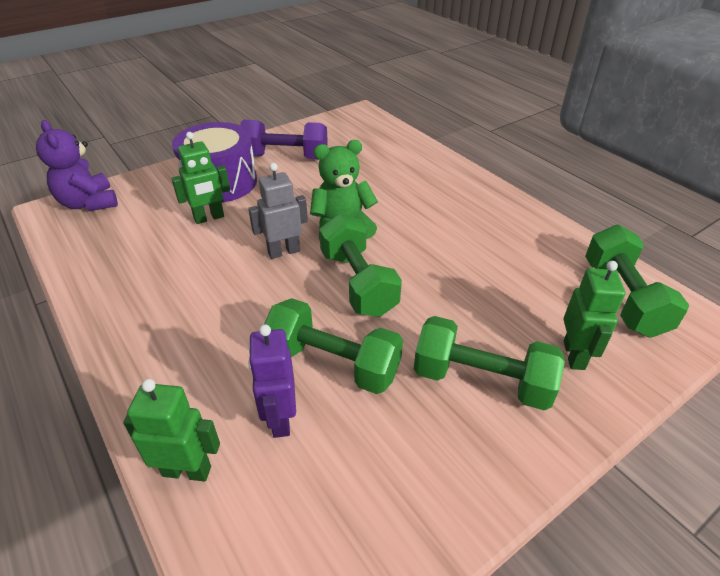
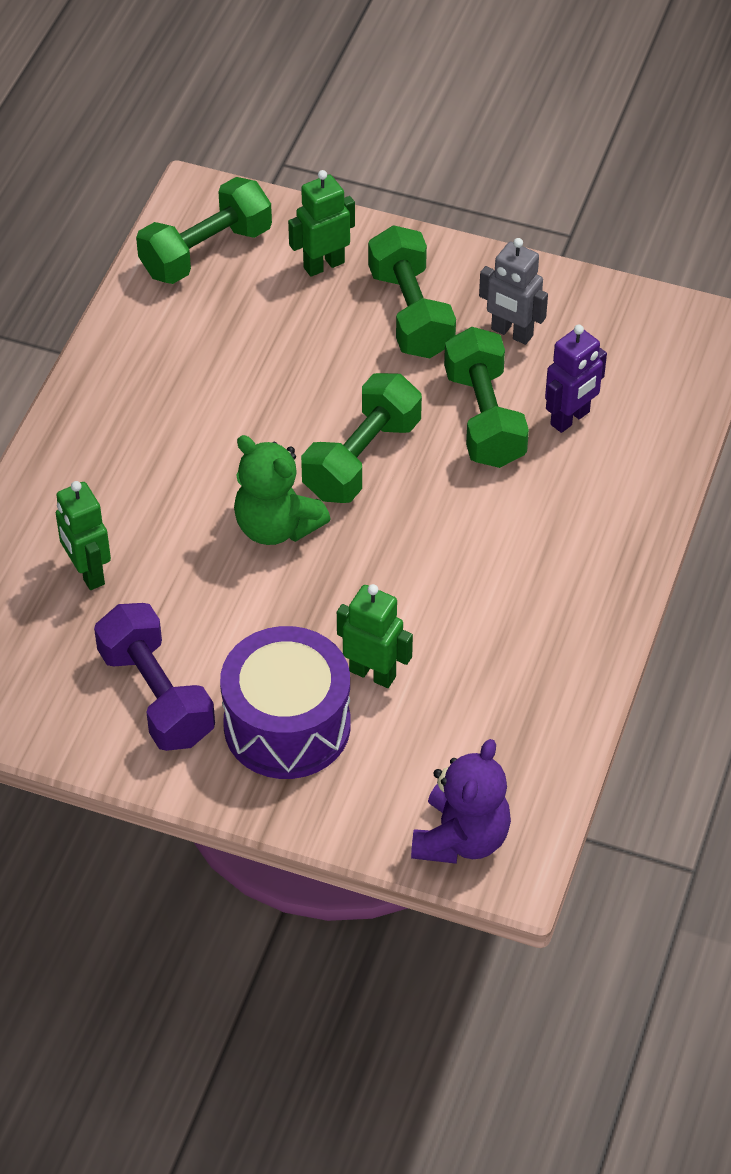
camera: 125 degrees left, 10 degrees up
(187, 470) = (663, 444): green robot -> green robot (87, 573)
(284, 251) = (368, 553): grey robot -> grey robot (511, 333)

